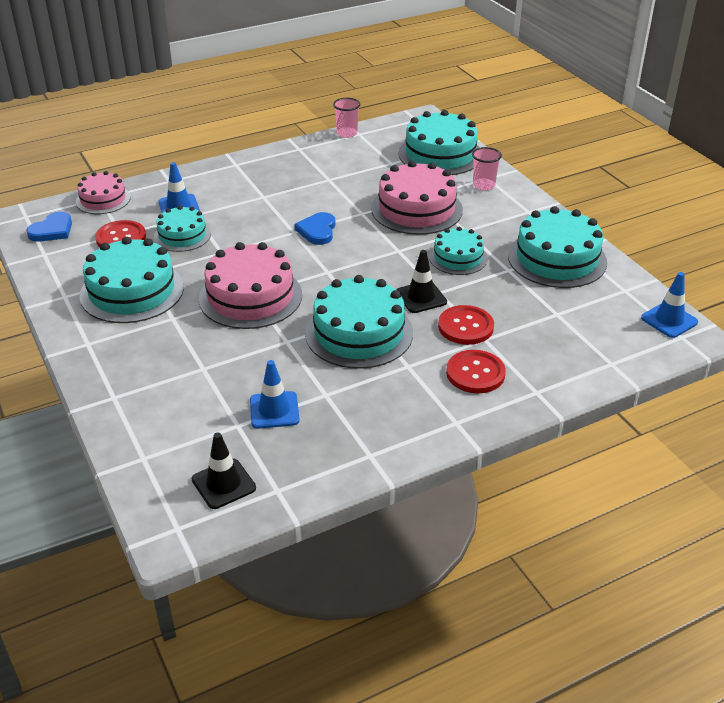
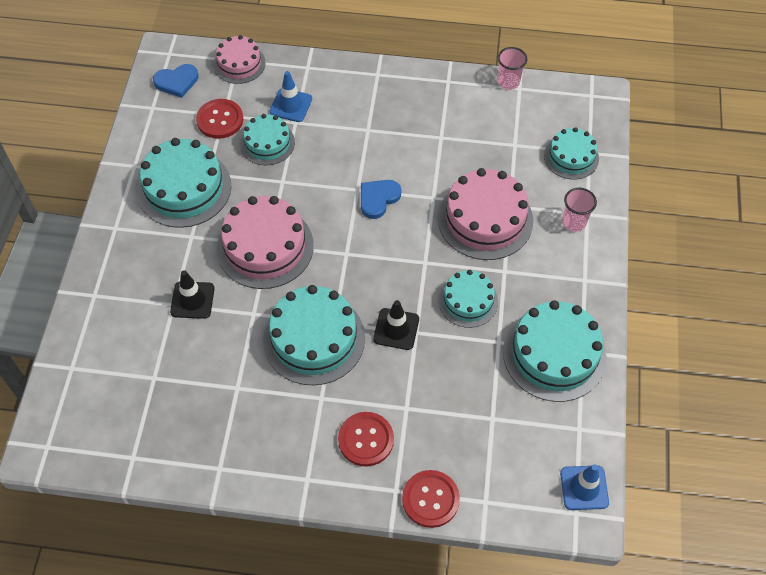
camera: 35 degrees right, 20 degrees up
(223, 484) = (103, 427): black traffic cone -> black traffic cone (192, 300)
(274, 410) = (189, 380): blue traffic cone -> none
(440, 154) = (571, 157): turquoise cake -> turquoise cake, size x0.60
(465, 327) = (403, 385): red button -> red button (430, 499)

